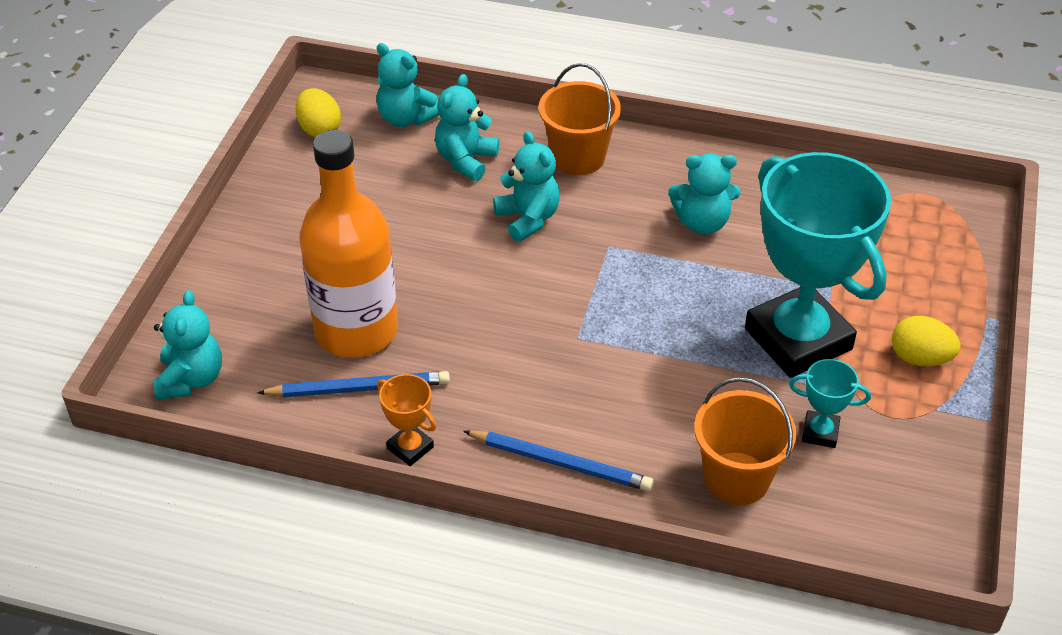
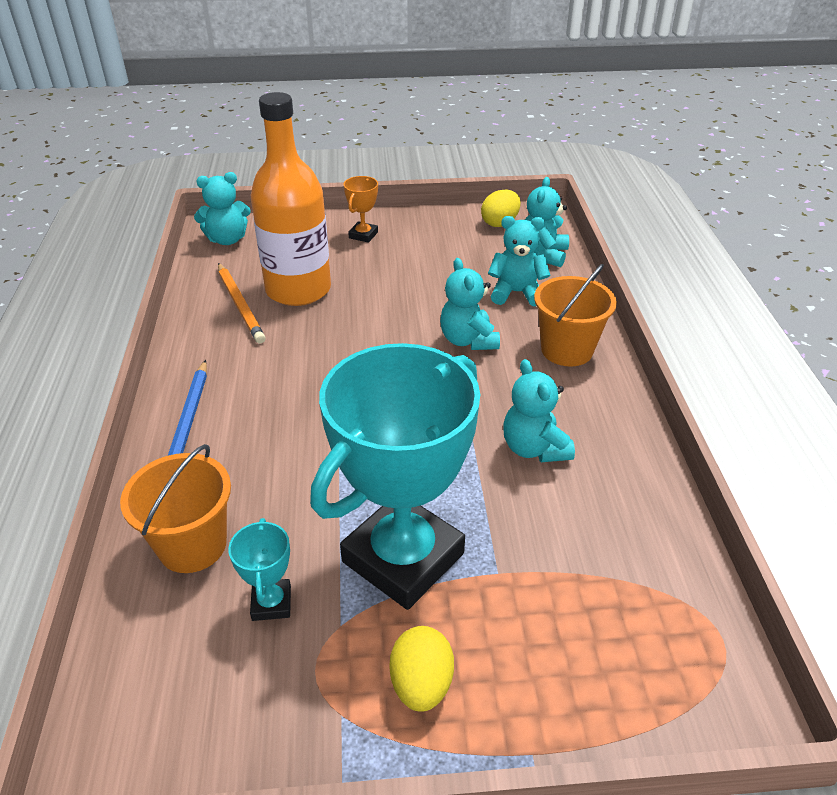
camera: 70 degrees right, 5 degrees down
(358, 388) = (240, 305): blue pencil -> orange pencil
(410, 448) = (187, 342): orange trophy -> orange trophy (363, 235)
(528, 219) = (468, 340): turquoise teddy bear -> turquoise teddy bear turned 120 degrees clockwise

